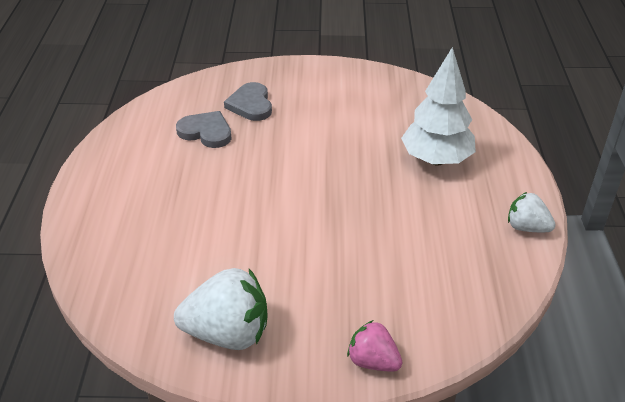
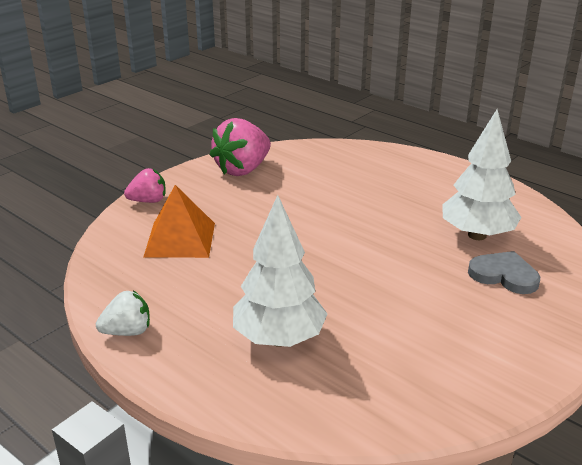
camera: 130 degrees right, 10 degrees down
(206, 132) = (477, 235): grey heart -> white tree
(228, 333) = (242, 169): white strawberry -> pink strawberry
(402, 283) = (180, 239): none -> orange pyramid

